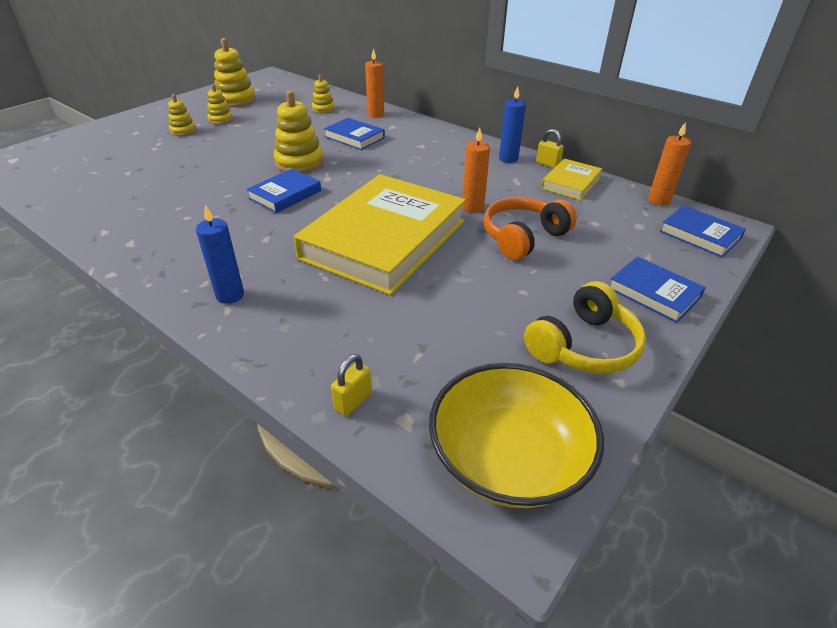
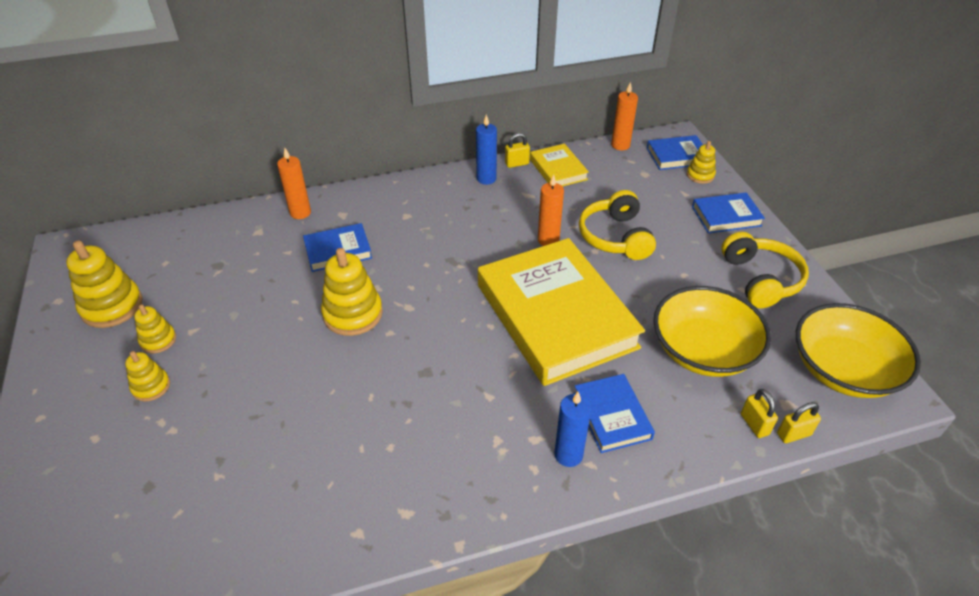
camera: 55 degrees left, 5 degrees up
(285, 194) = (413, 350): blue book -> blue book (612, 416)
(323, 109) = (237, 244): yellow stacking toy -> yellow stacking toy (700, 175)
(363, 438) = (793, 434): none -> yellow padlock
(427, 335) = (703, 350): none -> yellow bowl
(523, 237) = (615, 237): orange headphones -> yellow headphones

